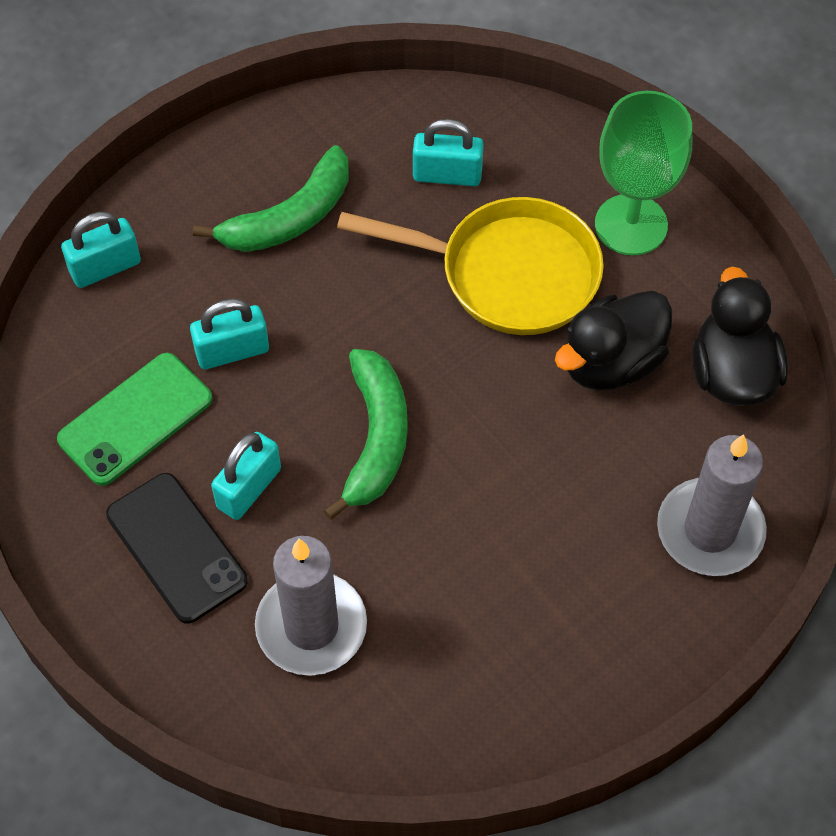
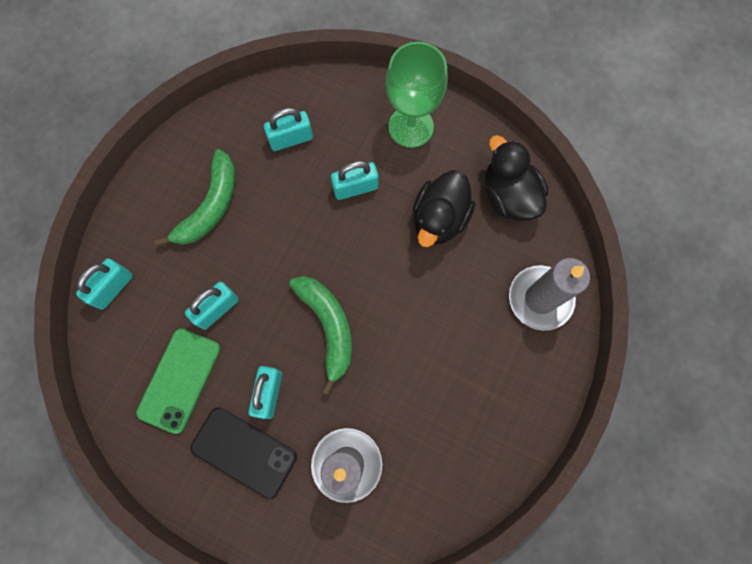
camera: 25 degrees left, 15 degrees up
(508, 273) = (355, 188): yellow pan -> turquoise padlock

